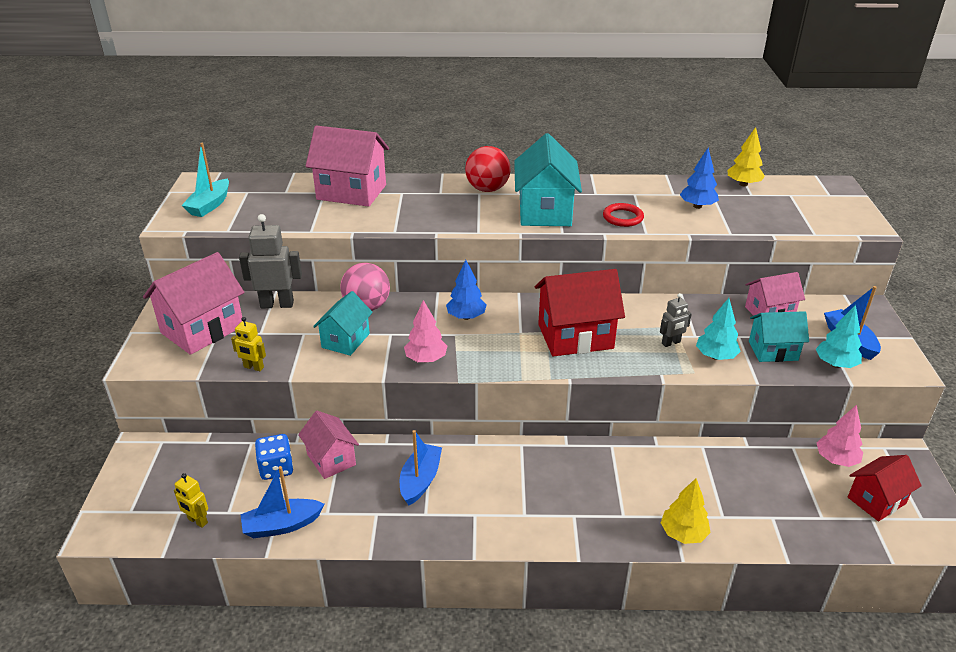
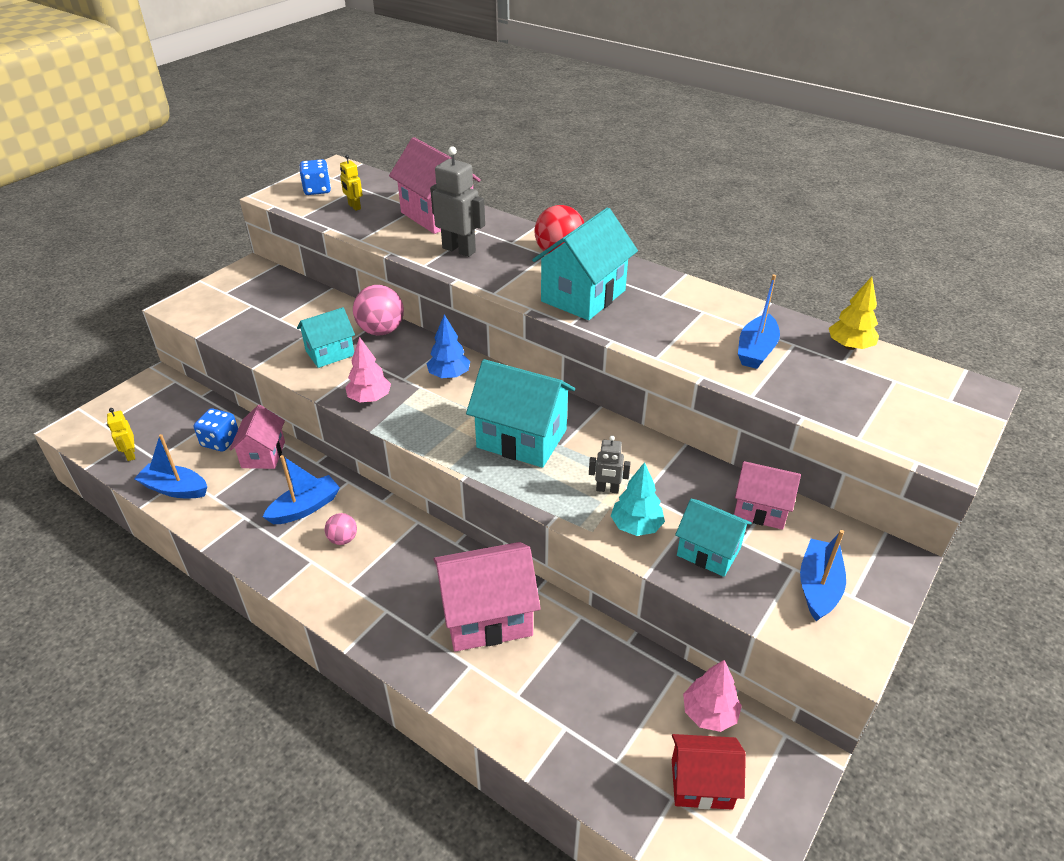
camera: 35 degrees right, 5 degrees up
(202, 329) = (245, 298): pink house -> pink house (487, 616)
(210, 205) = (317, 190): turquoise boat -> blue dice
(253, 367) = (241, 345): yellow robot -> yellow robot (354, 207)
(277, 304) = (318, 299): grey robot -> grey robot (459, 250)
(480, 486) = (343, 539): none -> pink ball
(575, 336) = (521, 438): red house -> turquoise house
(623, 217) = (654, 331): red ring -> none
(683, 534) = (459, 687): yellow tree -> none
(697, 206) = (756, 350): blue tree -> blue boat
(835, 364) = (764, 603): turquoise tree -> none

